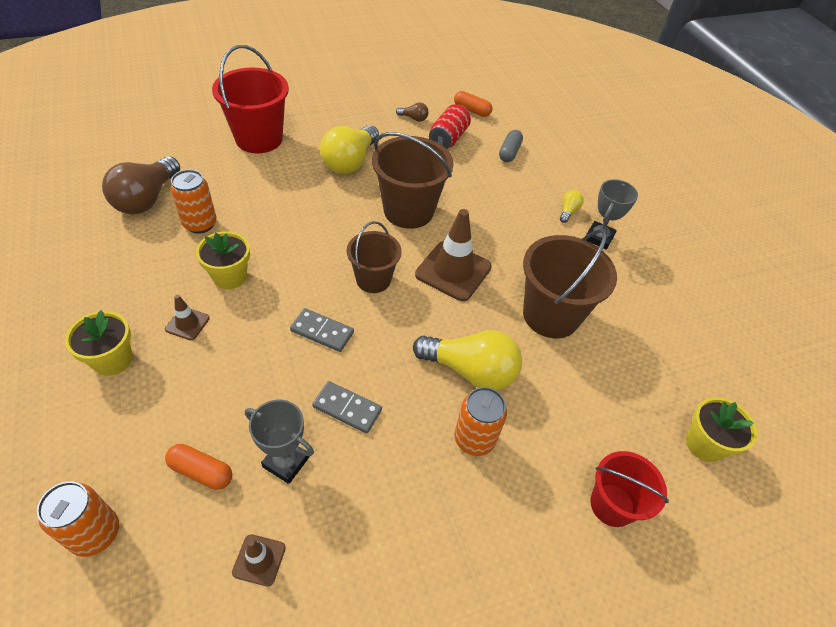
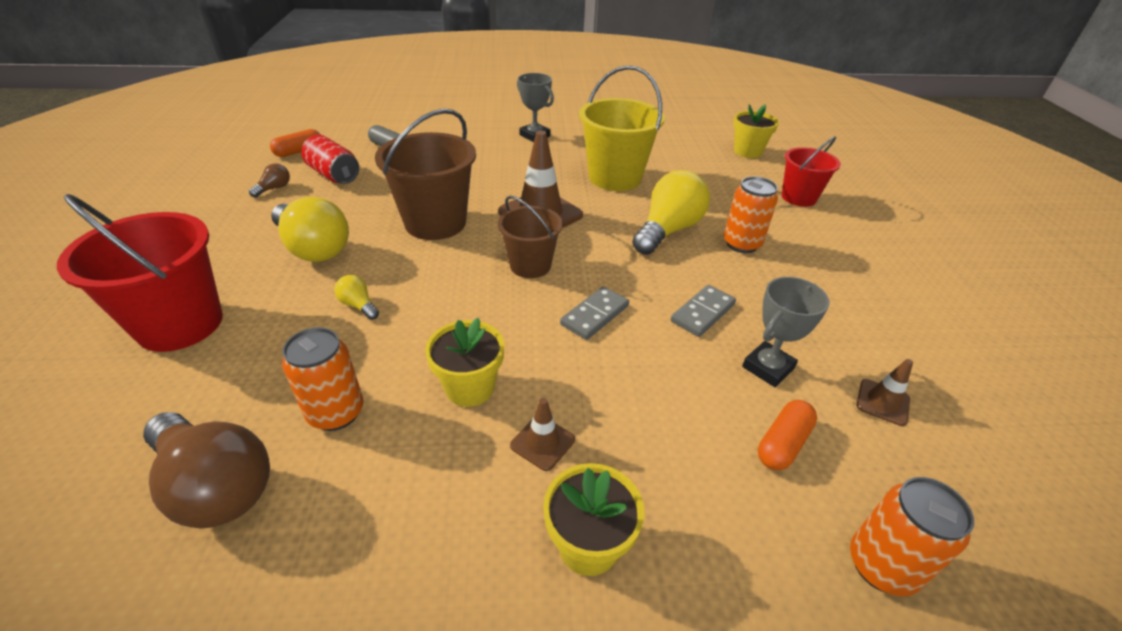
camera: 70 degrees left, 10 degrees down
(551, 315) = (615, 178): brown bucket -> yellow bucket
(568, 211) = (494, 140): yellow light bulb -> yellow light bulb (358, 305)

